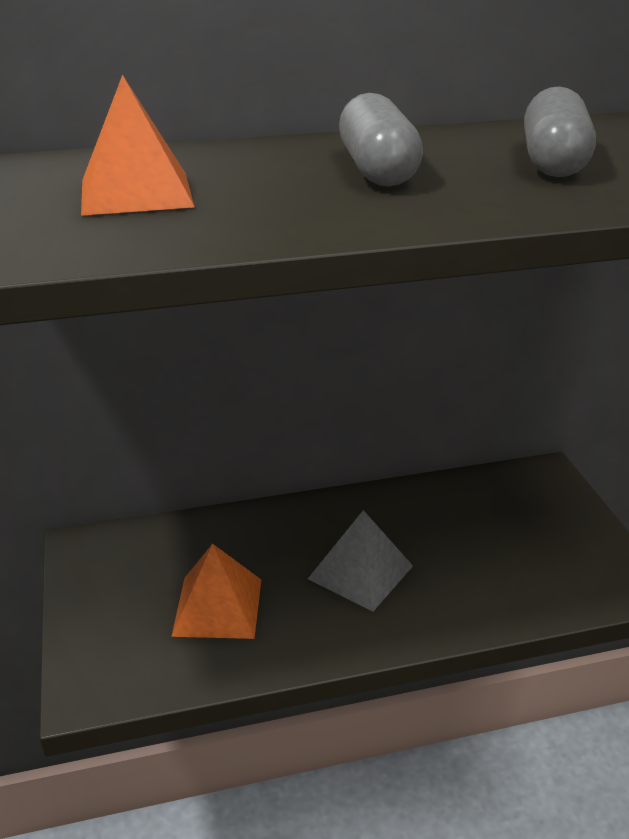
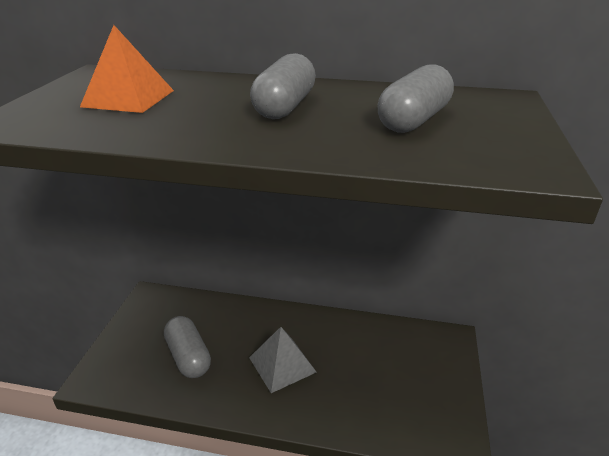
camera: 25 degrees right, 0 degrees up
(217, 607) = (188, 356): orange pyramid -> grey capsule

